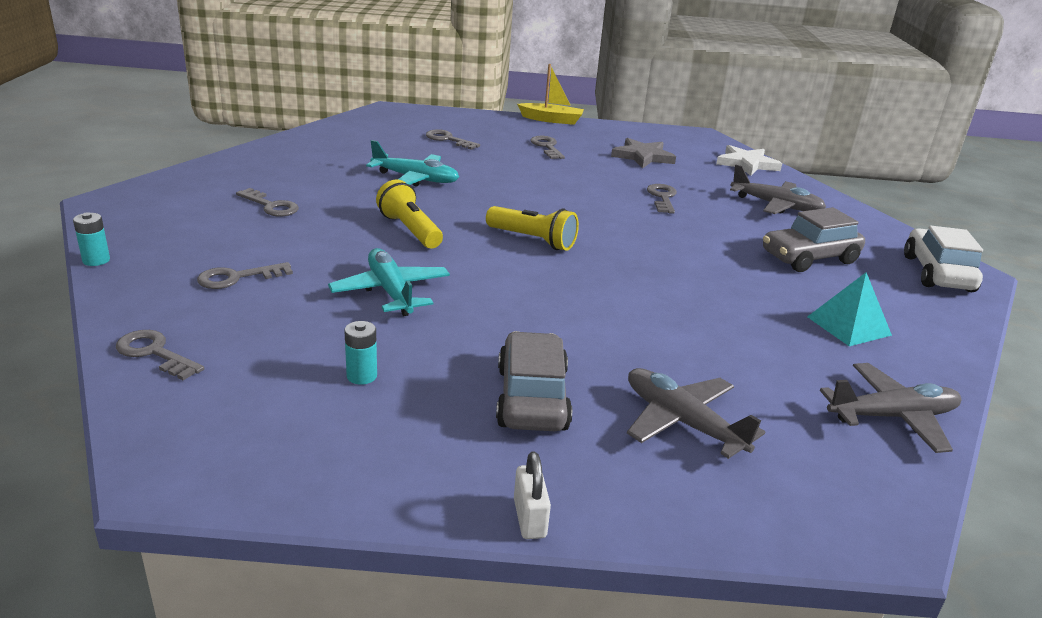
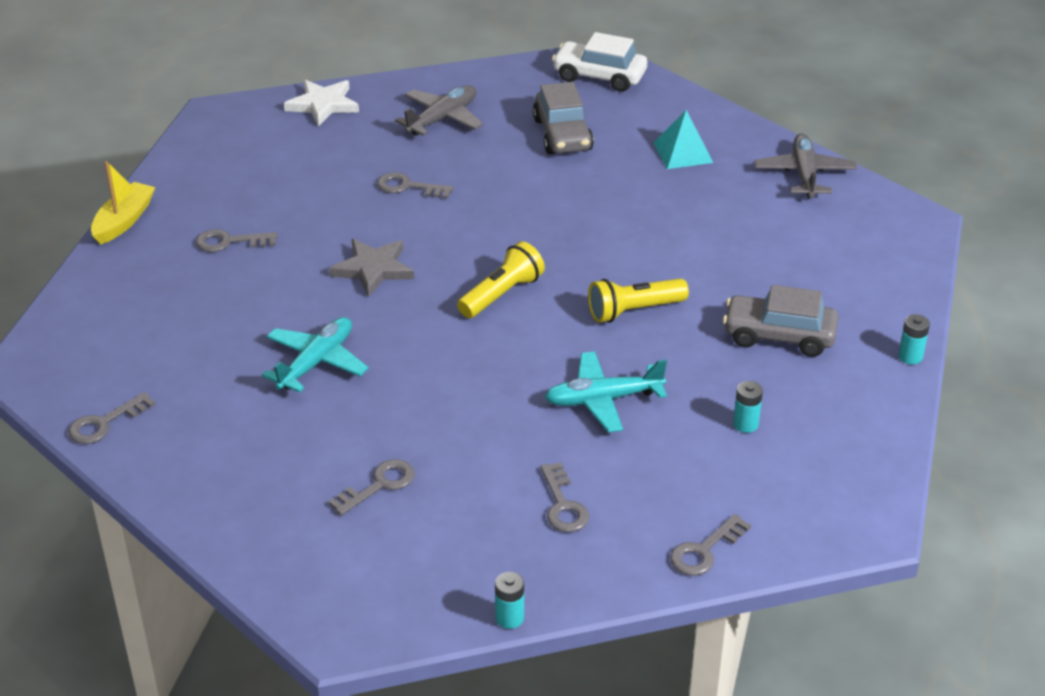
camera: 75 degrees left, 10 degrees up
(410, 230) = (465, 377): yellow flashlight -> yellow flashlight (634, 311)
(448, 140) = (180, 322): grey key -> grey key (105, 423)
(529, 518) = (910, 356): white padlock -> turquoise battery
(643, 156) = (282, 173): grey star -> grey star (373, 269)
(682, 422) = (809, 269): grey plane -> none

